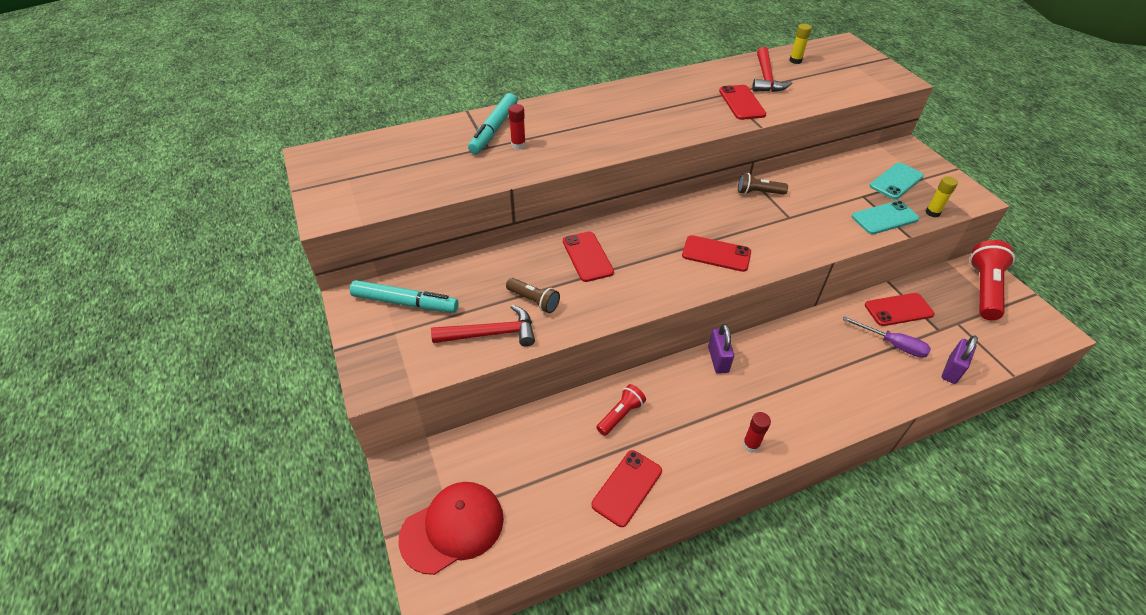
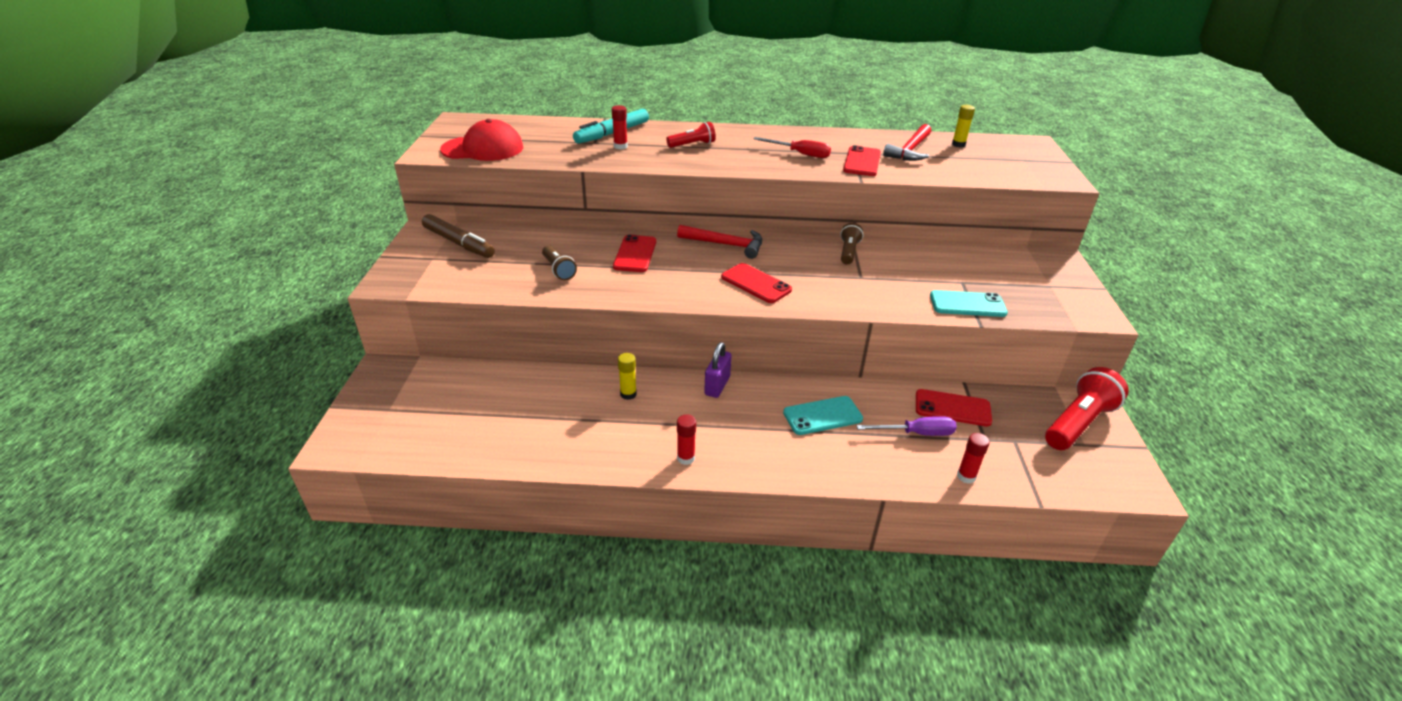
camera: 25 degrees right, 10 degrees down
(405, 303) = (459, 243): turquoise marker -> brown marker
(452, 528) = (382, 419): red cap -> red cap (483, 148)
(491, 334) = (502, 280): red hammer -> red hammer (726, 245)
(620, 415) = (588, 395): red flashlight -> red flashlight (692, 145)
(627, 487) = (543, 446): red phone -> none
(685, 108) = (800, 154): none -> red screwdriver
(758, 192) = (848, 252): brown flashlight -> brown flashlight turned 75 degrees clockwise
(892, 344) = (916, 433): purple screwdriver -> purple screwdriver turned 60 degrees counterclockwise
(896, 181) = (1014, 280): turquoise phone -> turquoise phone (822, 416)
(932, 213) = (1030, 315): yellow glue stick -> yellow glue stick (628, 394)
(952, 370) = (966, 476): purple padlock -> red glue stick

